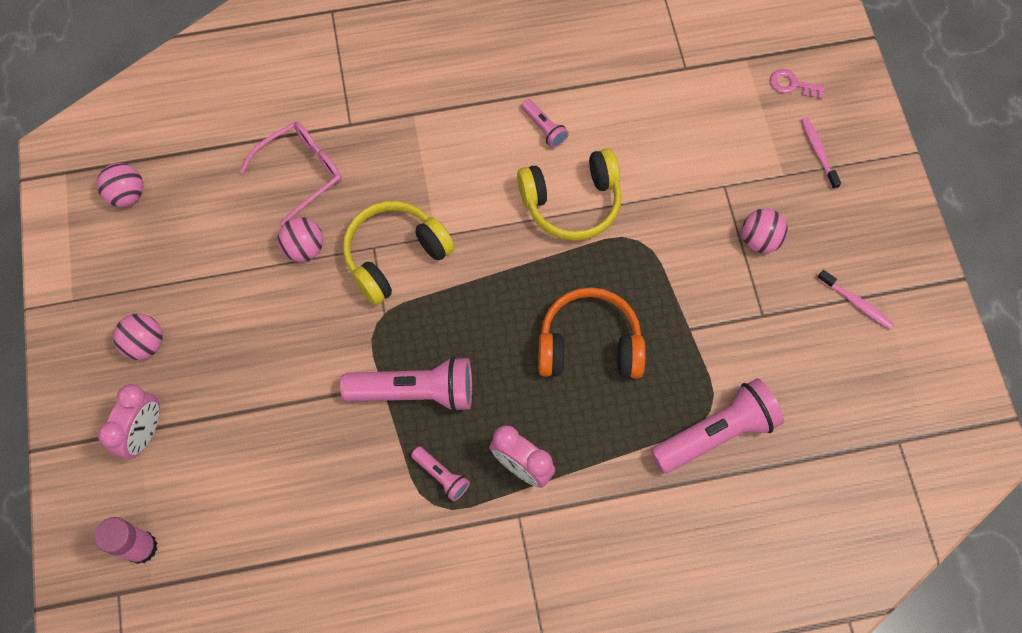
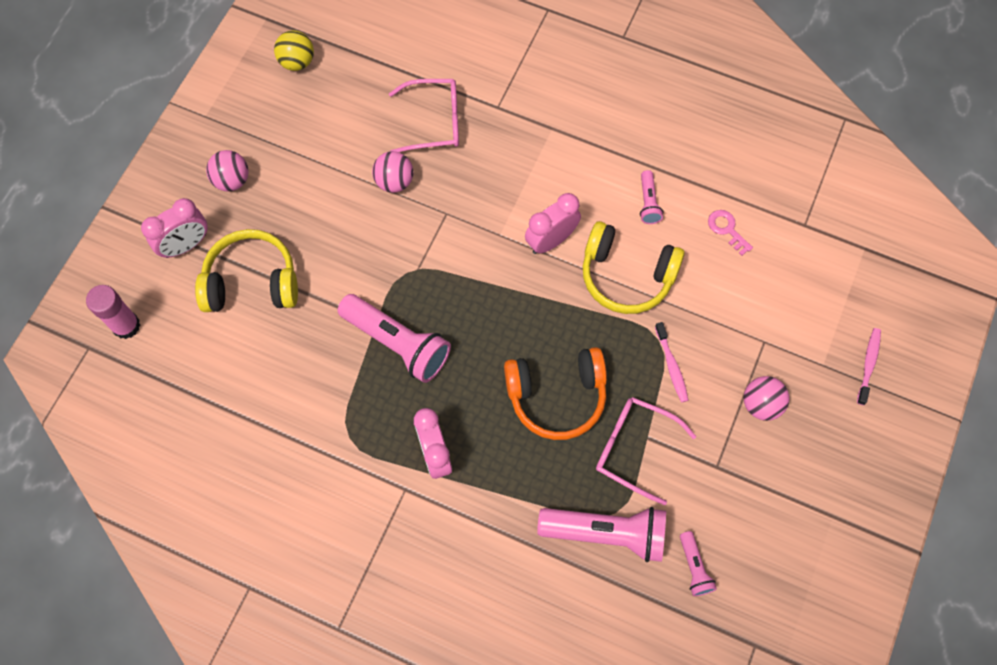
camera: 35 degrees right, 0 degrees up
(127, 195) = (297, 62): pink ball -> yellow ball
(395, 256) = (457, 230): yellow headphones -> yellow headphones (252, 282)
(441, 476) = (370, 420): pink flashlight -> pink flashlight (694, 567)
(485, 213) = (551, 240): none -> pink clock
(589, 345) = (557, 396): orange headphones -> orange headphones turned 135 degrees clockwise
(686, 345) = (634, 449): none -> pink glasses
(792, 85) = (888, 295): pink key -> pink key (727, 229)
(856, 303) = (805, 510): pink toothbrush -> pink toothbrush (671, 366)

